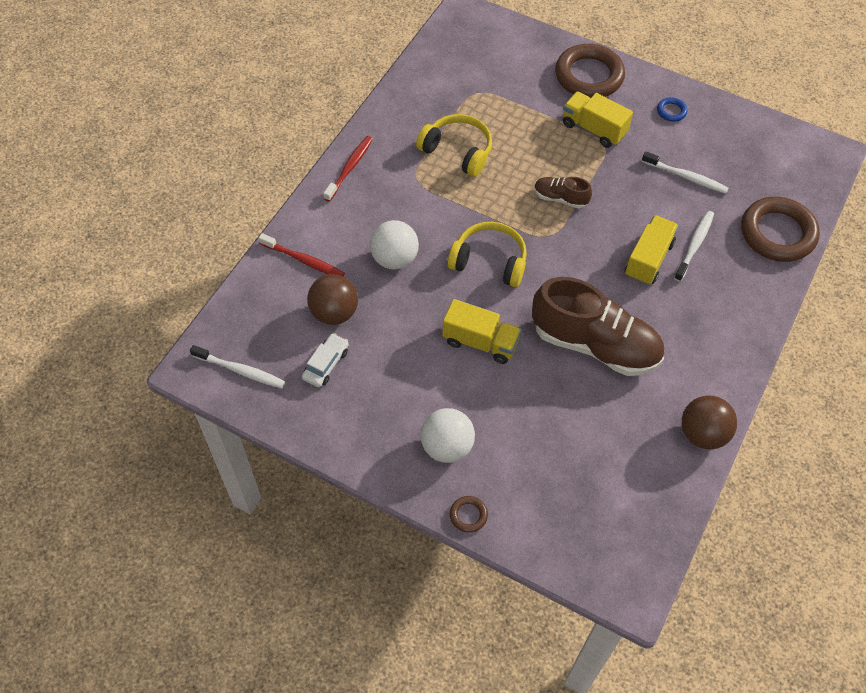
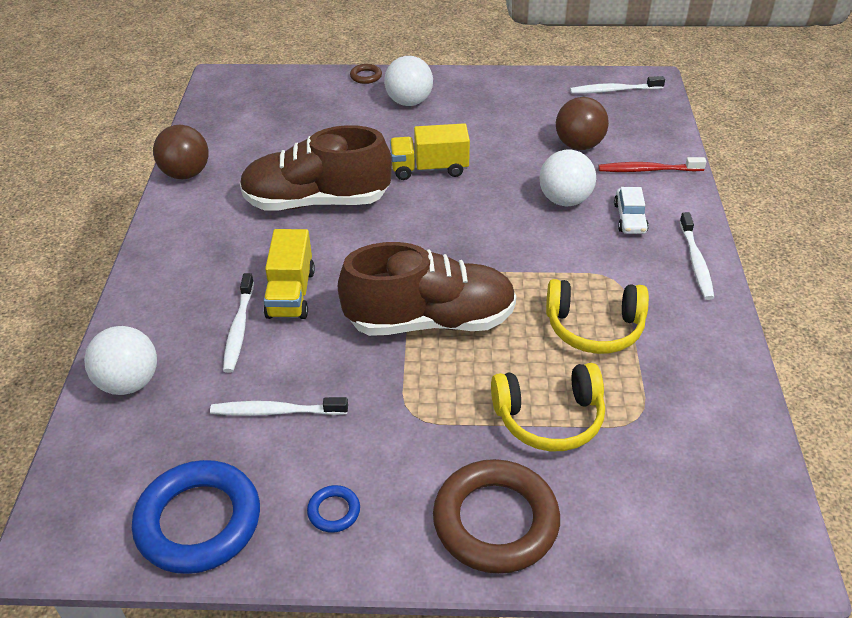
camera: 155 degrees right, 15 degrees down
(326, 364) = (551, 114): white car -> white car (630, 218)
(350, 168) = (696, 262): red toothbrush -> white toothbrush
(489, 261) = (468, 230): yellow headphones -> yellow headphones (549, 417)
(560, 198) = (430, 321): brown shoe -> brown shoe, size x2.17
(593, 129) = (438, 430): yellow truck -> none
(746, 133) = (198, 521): none -> blue ring
(777, 233) = (129, 383): brown ring -> white ball

